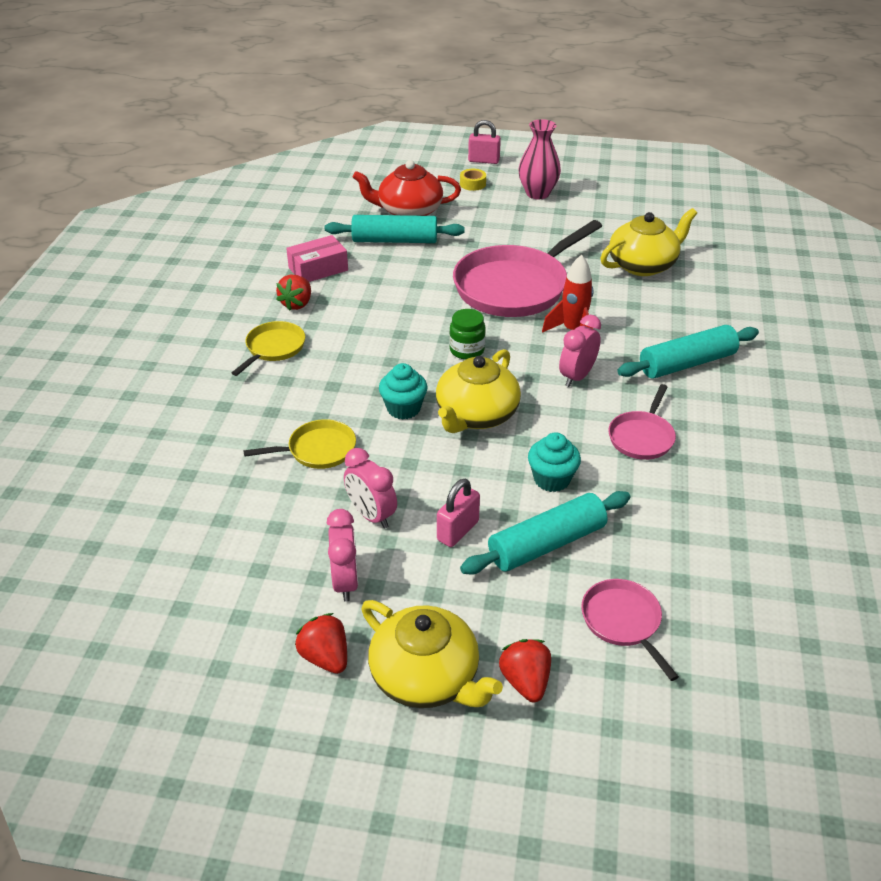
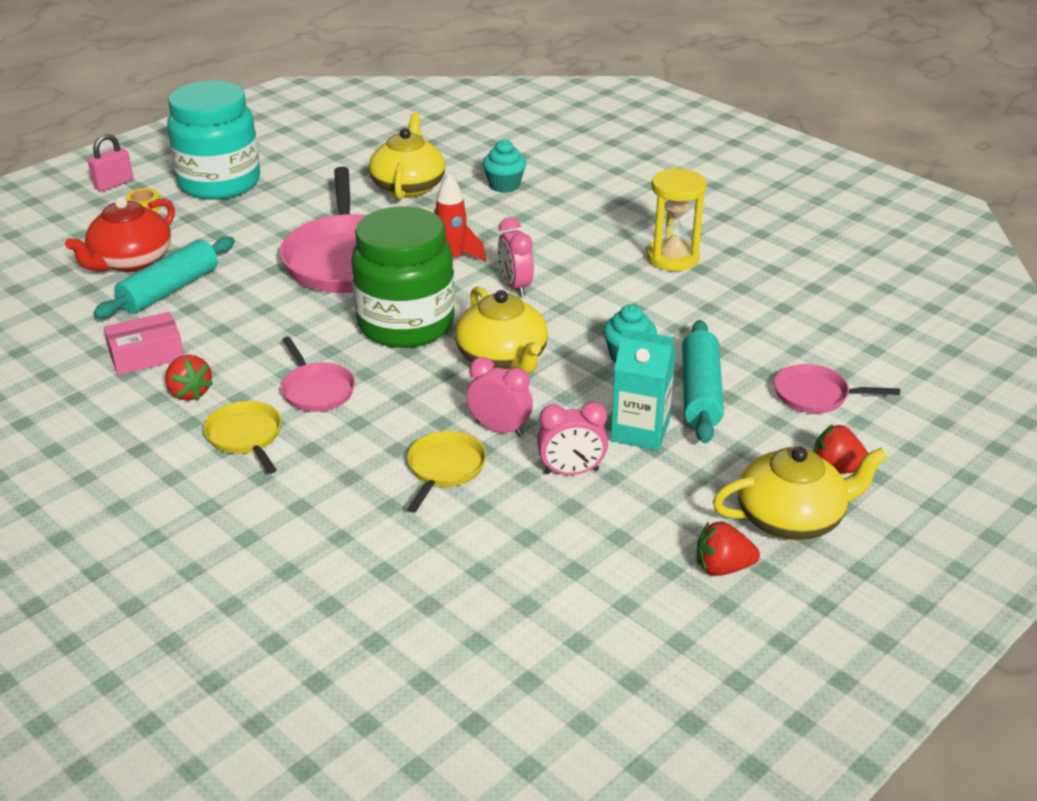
camera: 55 degrees left, 5 degrees down
(318, 269) = (146, 355): pink box -> pink box turned 60 degrees clockwise
(345, 582) = (642, 520): pink clock -> pink clock (499, 429)
(403, 408) = (445, 394): turquoise cupcake -> turquoise cupcake (504, 185)
(458, 531) = (640, 431): pink padlock -> turquoise carton
(467, 350) = (406, 324): green jar -> green jar, size x2.41
(537, 193) = (219, 183): pink vase -> turquoise jar
(642, 437) = (626, 292): pink pan -> pink pan (316, 390)
(687, 363) = (562, 230): turquoise rolling pin -> none
(727, 441) = (672, 258): none -> yellow hourglass

